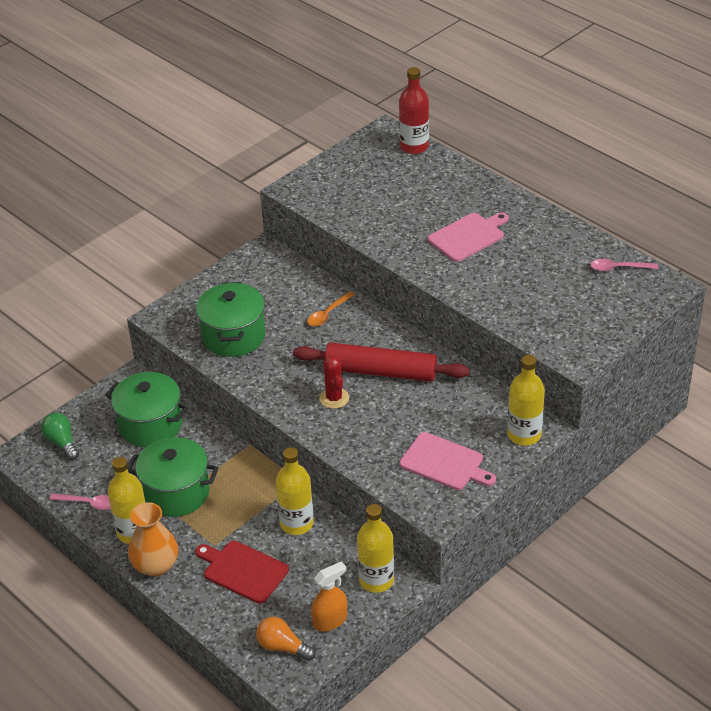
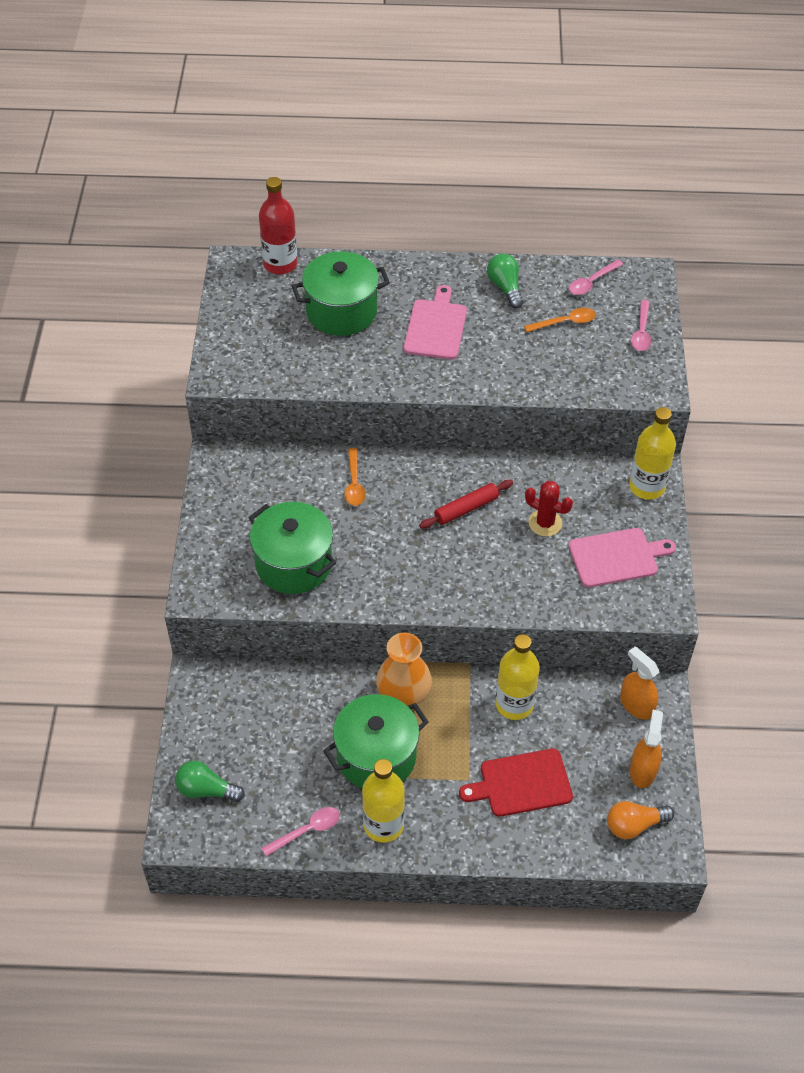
camera: 45 degrees left, 10 degrees up
(150, 425) = (272, 709): green pot -> green pot (341, 311)
(155, 565) = (441, 840): orange vase -> orange vase (403, 693)
(334, 398) = (457, 562): red cactus -> red cactus (545, 523)
(376, 580) = (636, 705): yellow bottle -> orange spray bottle
(380, 371) = (466, 509): red rolling pin -> red rolling pin, size x0.54
(549, 238) = (505, 288): none -> green light bulb
(564, 282) = (565, 322): none -> orange spoon
(613, 318) = (641, 332): none -> pink spoon

